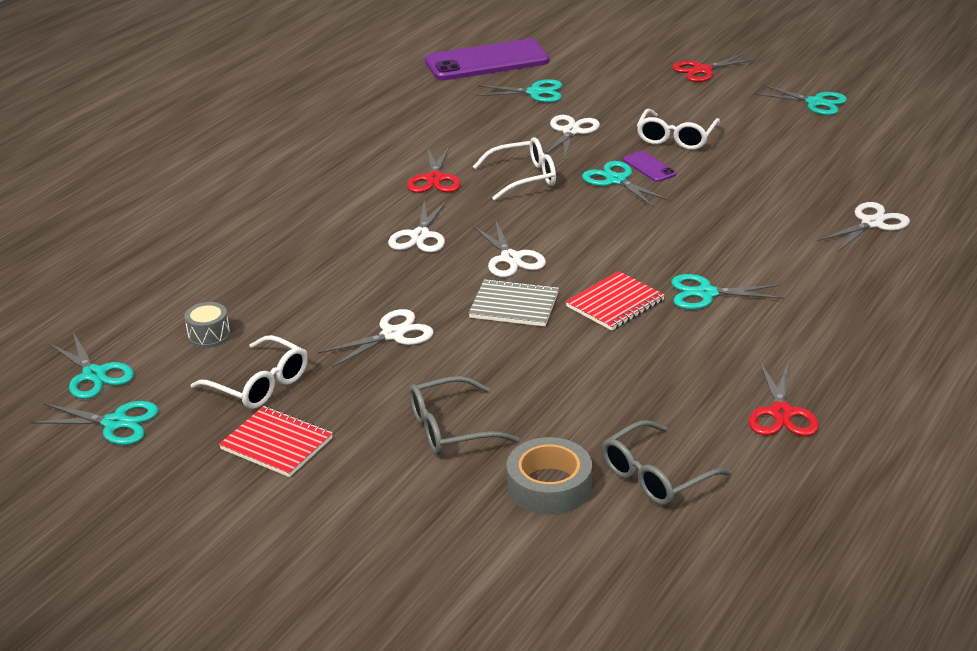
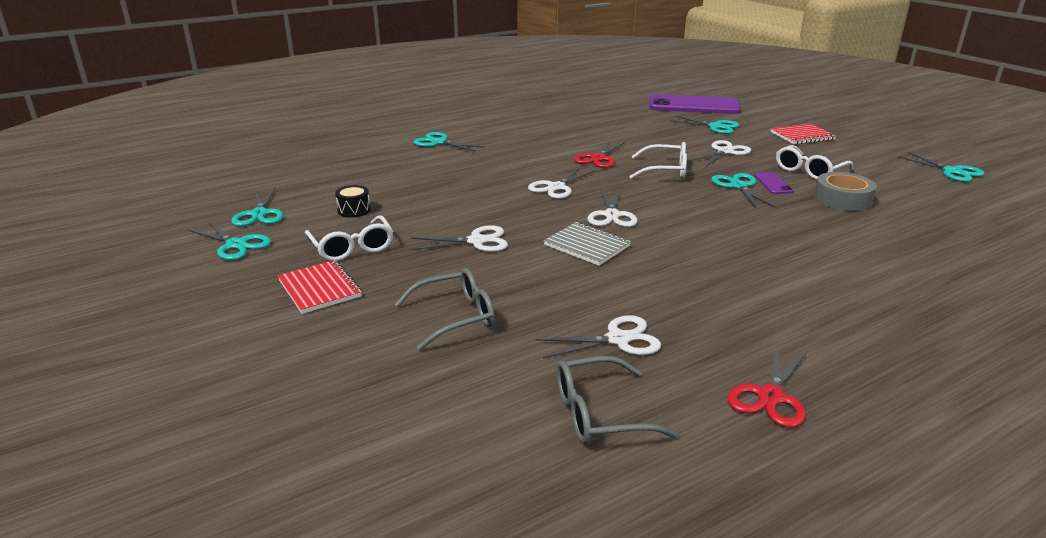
camera: 25 degrees right, 5 degrees down
(209, 335) = (354, 210): grey drum -> black drum
(450, 428) = (455, 317): grey glasses -> grey glasses turned 150 degrees clockwise
(549, 486) = (493, 389): grey tape -> grey tape (842, 199)
(615, 303) = (672, 265): red notebook -> red notebook (802, 136)
(702, 70) = (860, 136): red scissors -> none
(705, 293) = (760, 277): turquoise scissors -> turquoise scissors (438, 142)
(872, 223) = (964, 263): white scissors -> white scissors (618, 339)

